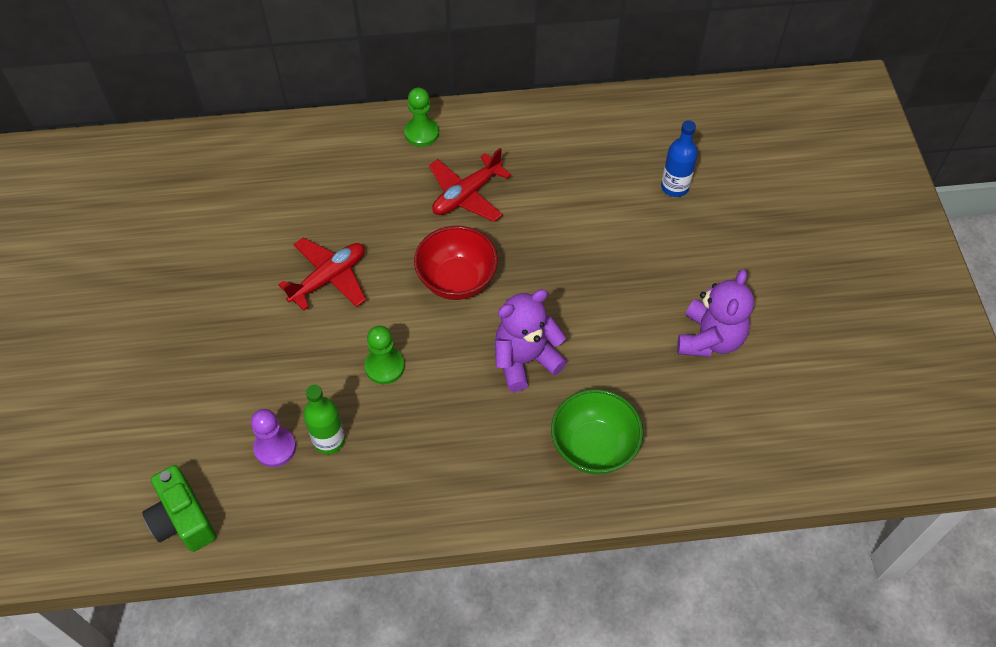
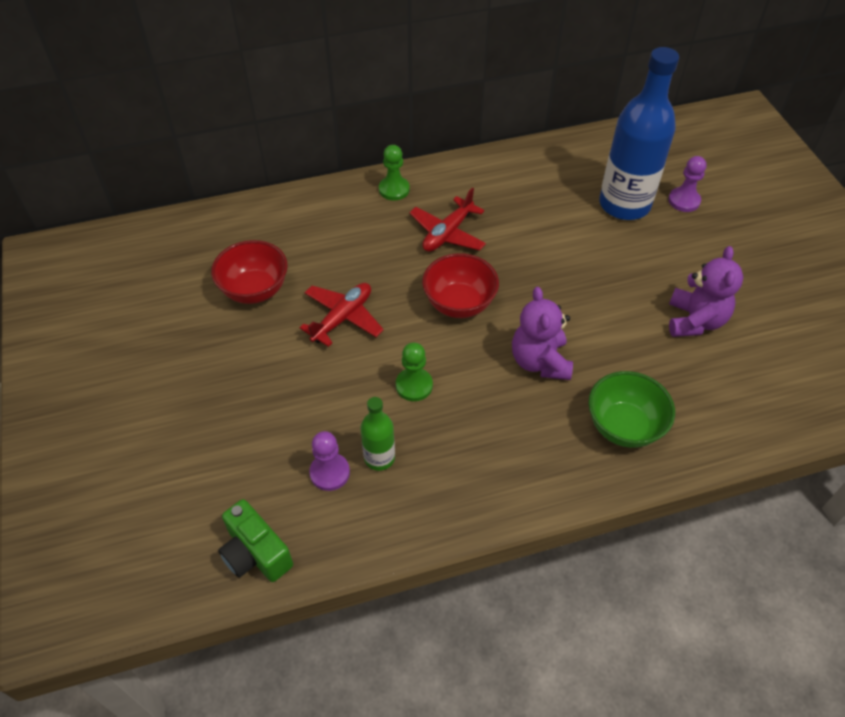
camera: 10 degrees left, 5 degrees down
(244, 232) = (255, 290): none -> red bowl
(525, 360) = (540, 361): purple teddy bear -> purple teddy bear turned 60 degrees counterclockwise
(674, 187) = (624, 204): blue bottle -> blue bottle, size x2.10
(744, 192) = (684, 201): none -> purple pawn

